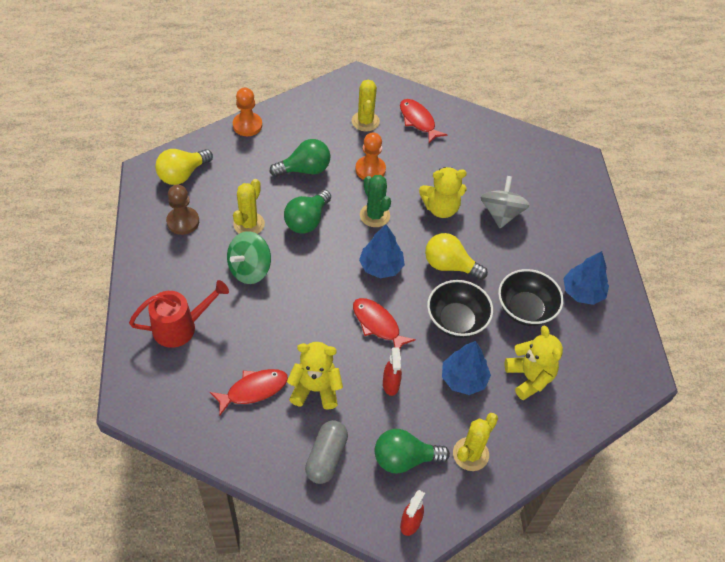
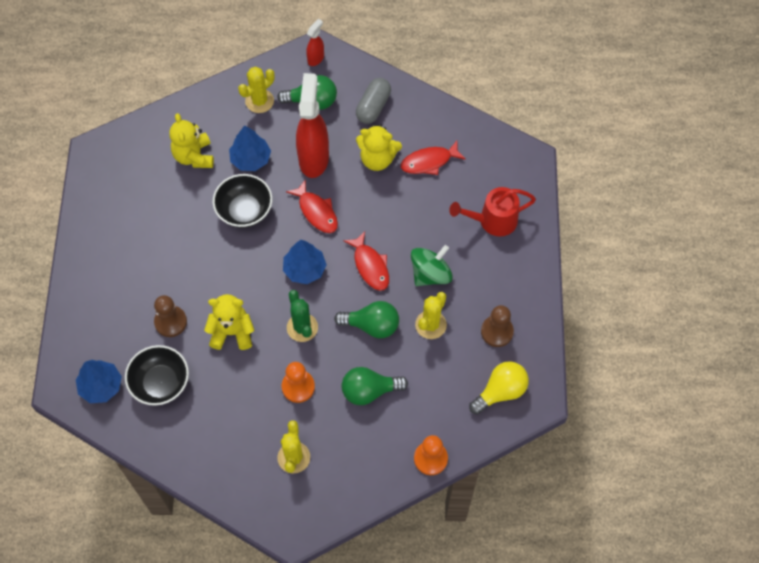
camera: 170 degrees left, 10 degrees up
(307, 221) = (372, 325): green light bulb -> green light bulb turned 60 degrees clockwise
(391, 385) = (313, 158): red spray bottle -> red spray bottle, size x2.11
(418, 121) = (231, 455): red fish -> red fish (370, 266)
(449, 266) = (238, 266): yellow light bulb -> none
(501, 214) = (170, 322): grey spinning top -> brown pawn
(525, 309) = (178, 217): black bowl -> black bowl (160, 383)
(582, 292) = (118, 230): blue tree -> blue tree (101, 386)

